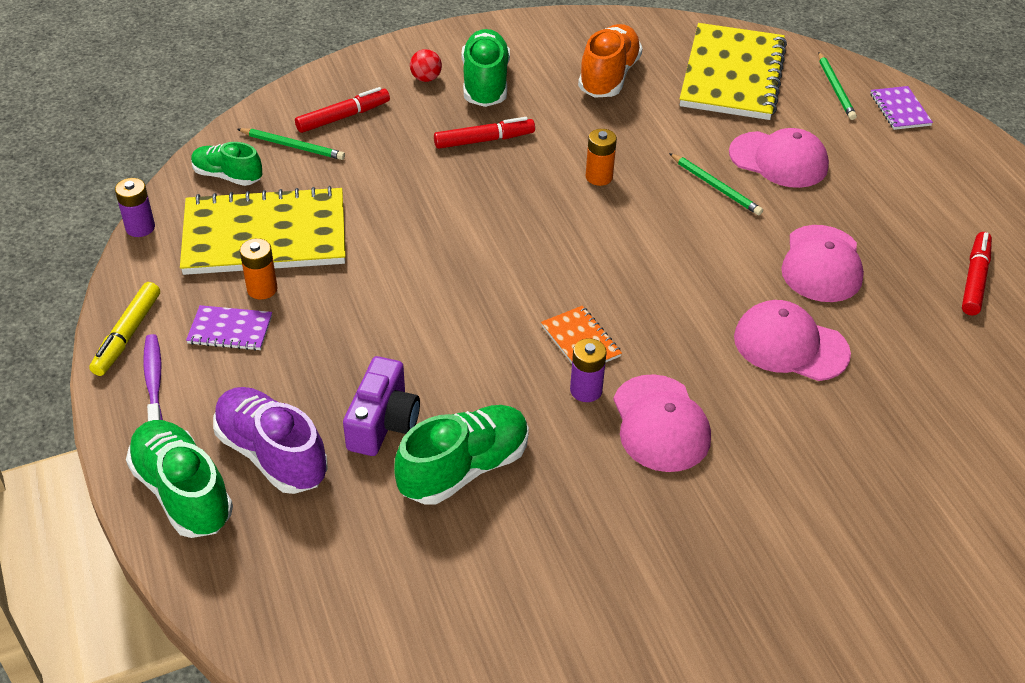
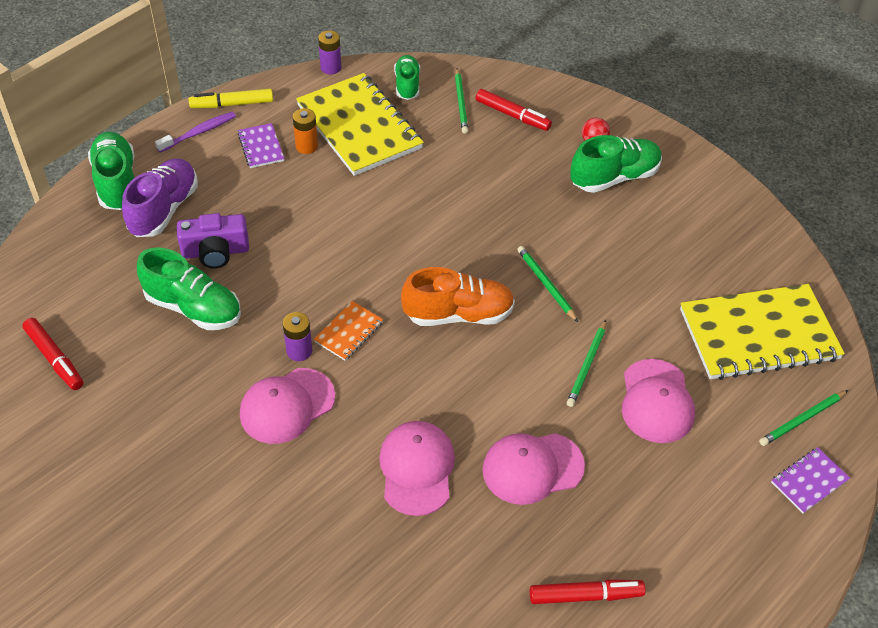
camera: 65 degrees right, 5 degrees up
(183, 492) = (117, 182): green shoe -> green shoe turned 45 degrees counterclockwise
(484, 140) = (542, 201): red marker -> red marker (55, 359)
(599, 177) = (546, 284): orange battery -> green pencil
(608, 77) = (685, 250): orange shoe -> orange shoe (458, 314)

